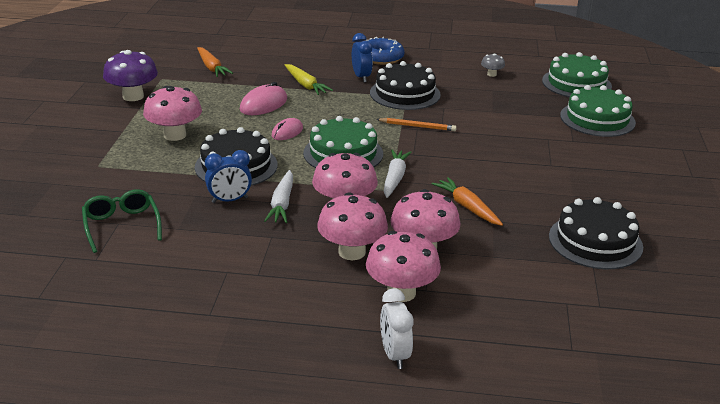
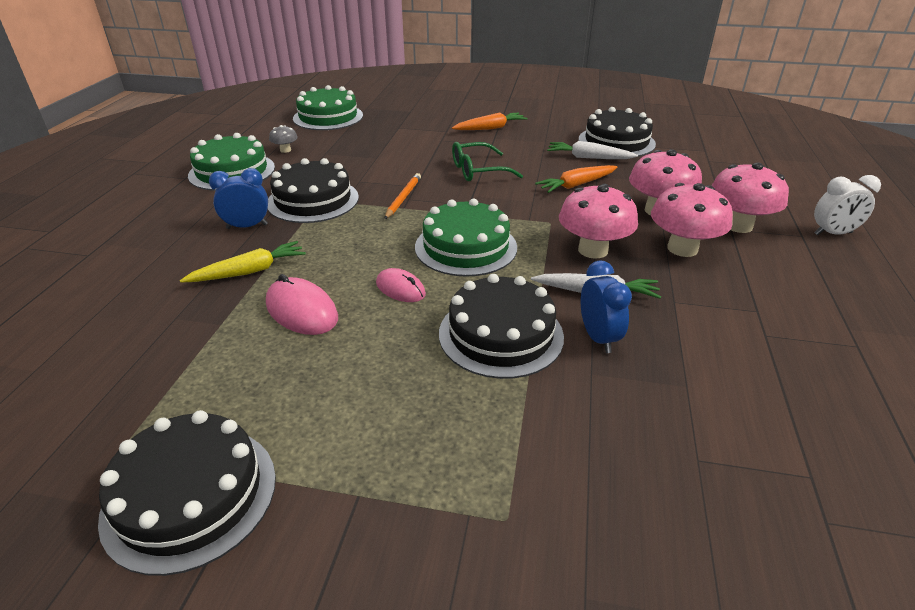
camera: 85 degrees left, 5 degrees up
(122, 225) = (704, 453): green glasses -> green glasses (478, 171)
(133, 96) = (190, 495): purple mushroom -> black cake
(175, 135) = (390, 410): pink mushroom -> none
(211, 67) = (112, 376): orange carrot -> orange carrot (490, 128)
(381, 58) = (192, 209): blue donut -> none
(395, 178) = (525, 217): white carrot -> white carrot (588, 158)
(597, 119) = (405, 117): green cake -> green cake (232, 171)

